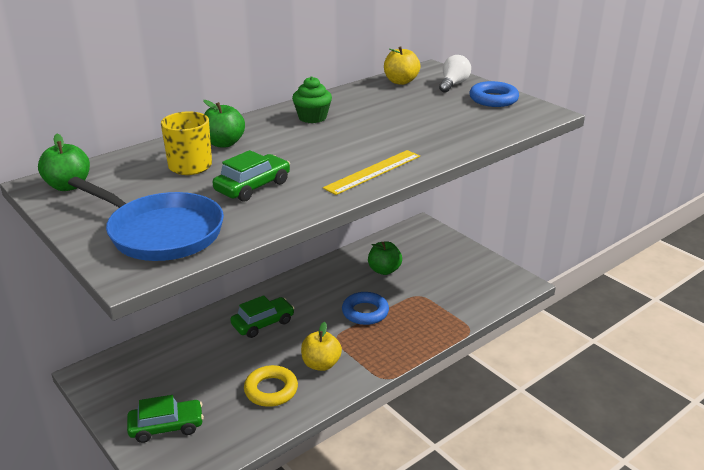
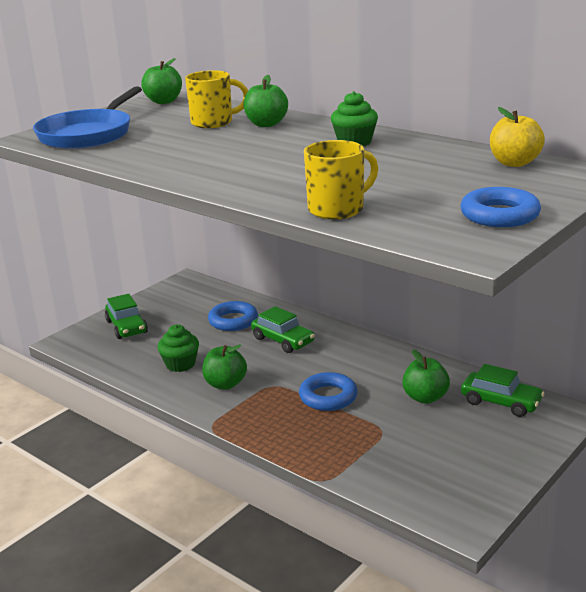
camera: 80 degrees right, 5 degrees down
(206, 349) = (233, 321): none -> blue ring
(253, 186) = (175, 145): green car -> green car (501, 402)
(271, 390) = (180, 364): yellow ring -> green cupcake
(321, 364) = (225, 384): yellow apple -> green apple
(373, 172) = (222, 180): yellow ruler -> none
(453, 84) = (536, 189): white light bulb -> none
(464, 138) = (337, 209): none -> yellow mug

